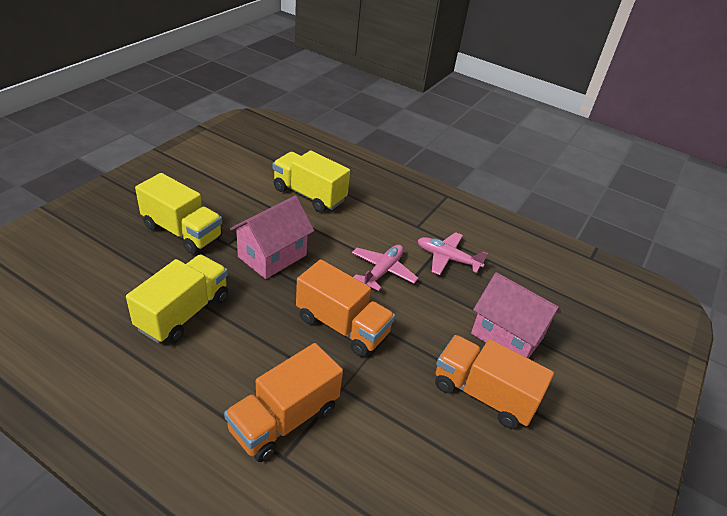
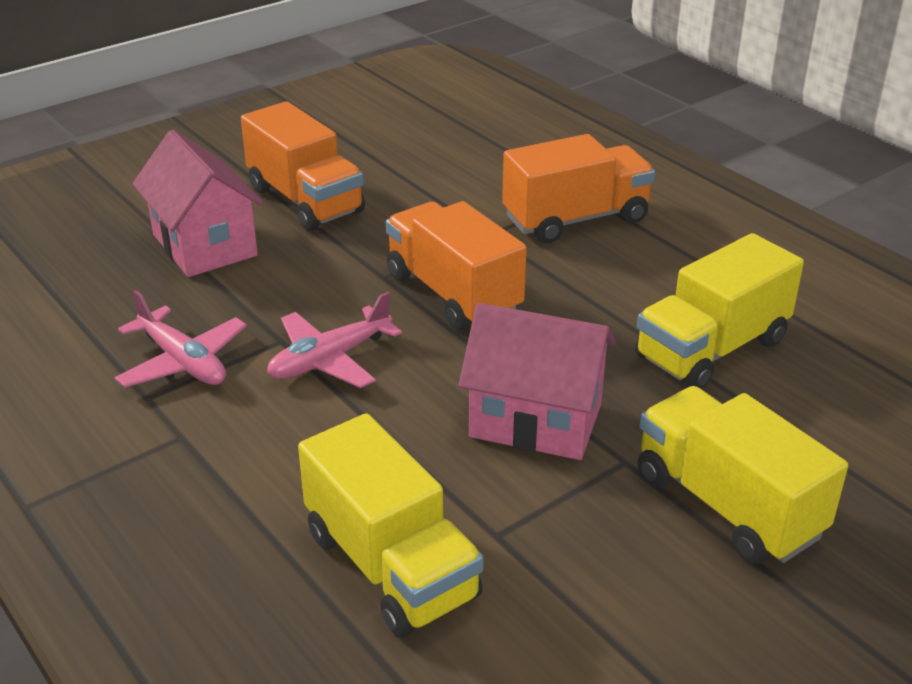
camera: 155 degrees left, 5 degrees down
(272, 256) = (535, 420): pink house -> pink house turned 45 degrees clockwise

